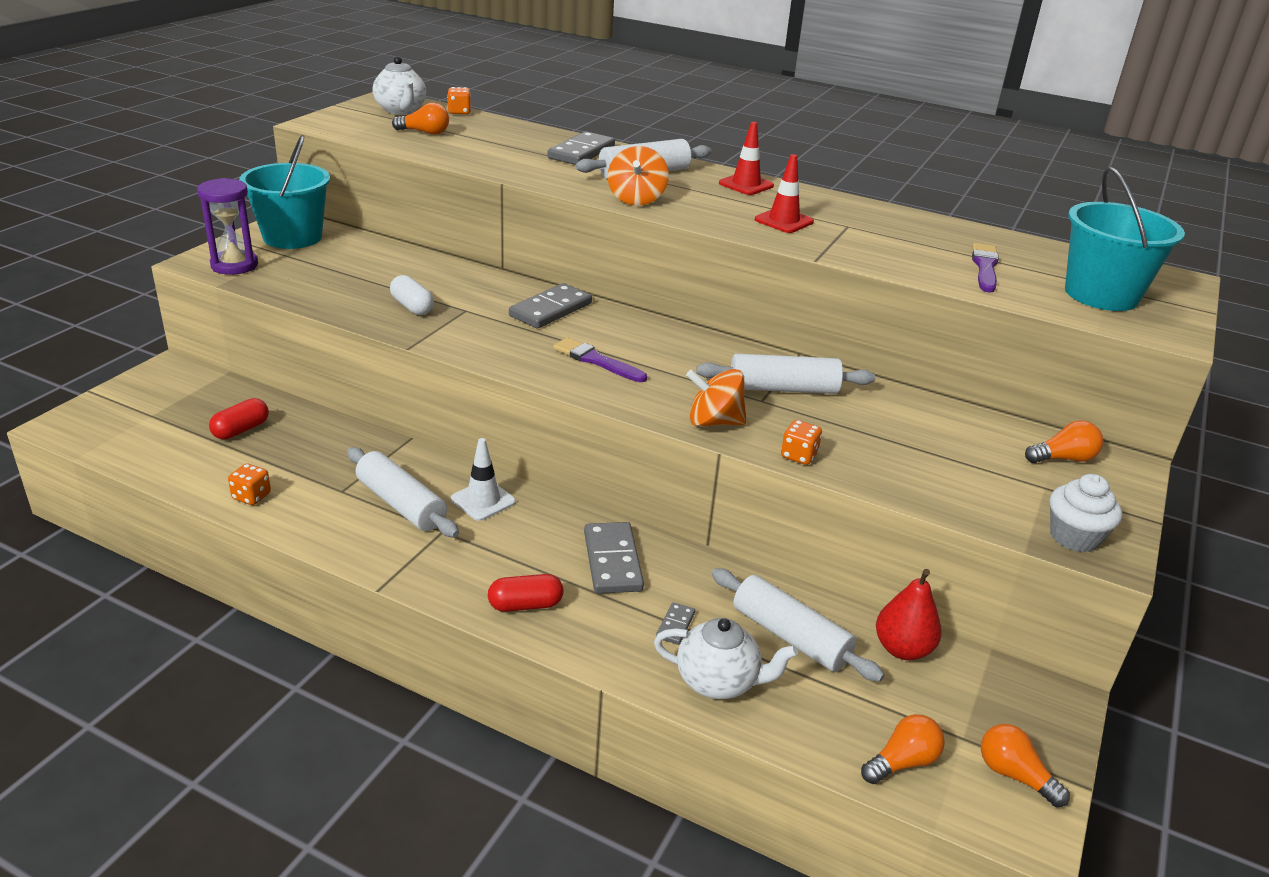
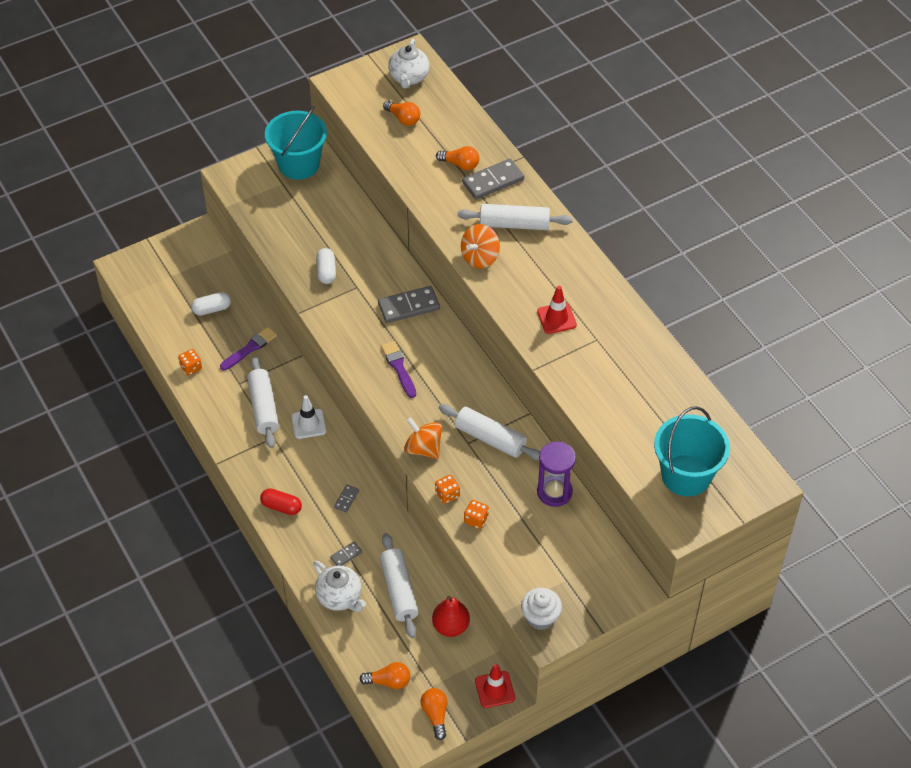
camera: 35 degrees right, 20 degrees up
(234, 265) = (247, 187): purple hourglass -> purple hourglass (554, 492)
(241, 430) = (212, 309): red capsule -> white capsule
(459, 112) = (449, 92): orange dice -> orange dice (476, 519)
(612, 561) = (346, 499): grey domino -> grey domino, size x0.49
(746, 185) = (574, 264): red traffic cone -> red traffic cone (495, 689)
(985, 267) = (640, 418): purple brush -> purple brush (250, 348)
(1063, 458) = (602, 566): orange light bulb -> orange light bulb (460, 164)

